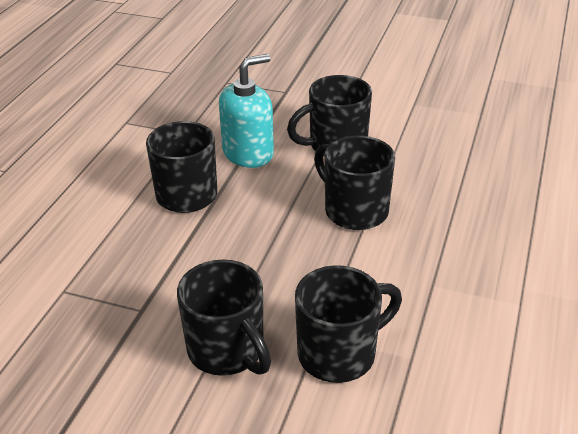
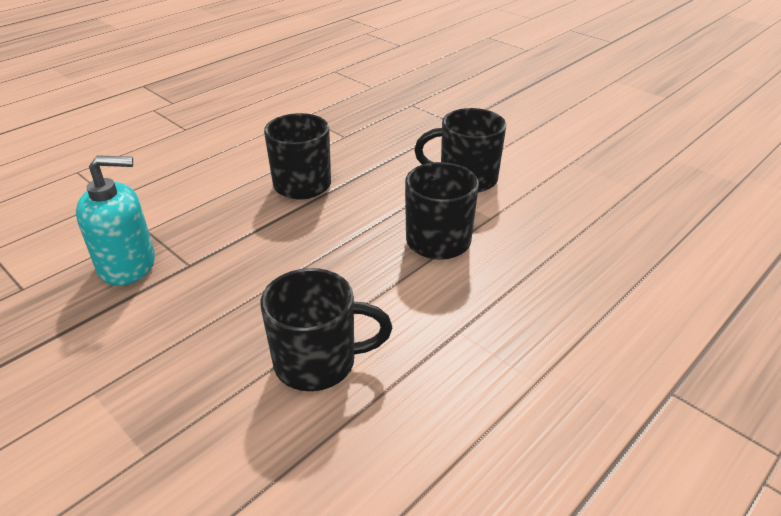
camera: 25 degrees right, 0 degrees up
(227, 351) = (226, 323): black mug -> none
(248, 153) = (382, 165): turquoise soap dispenser -> turquoise soap dispenser (127, 265)

